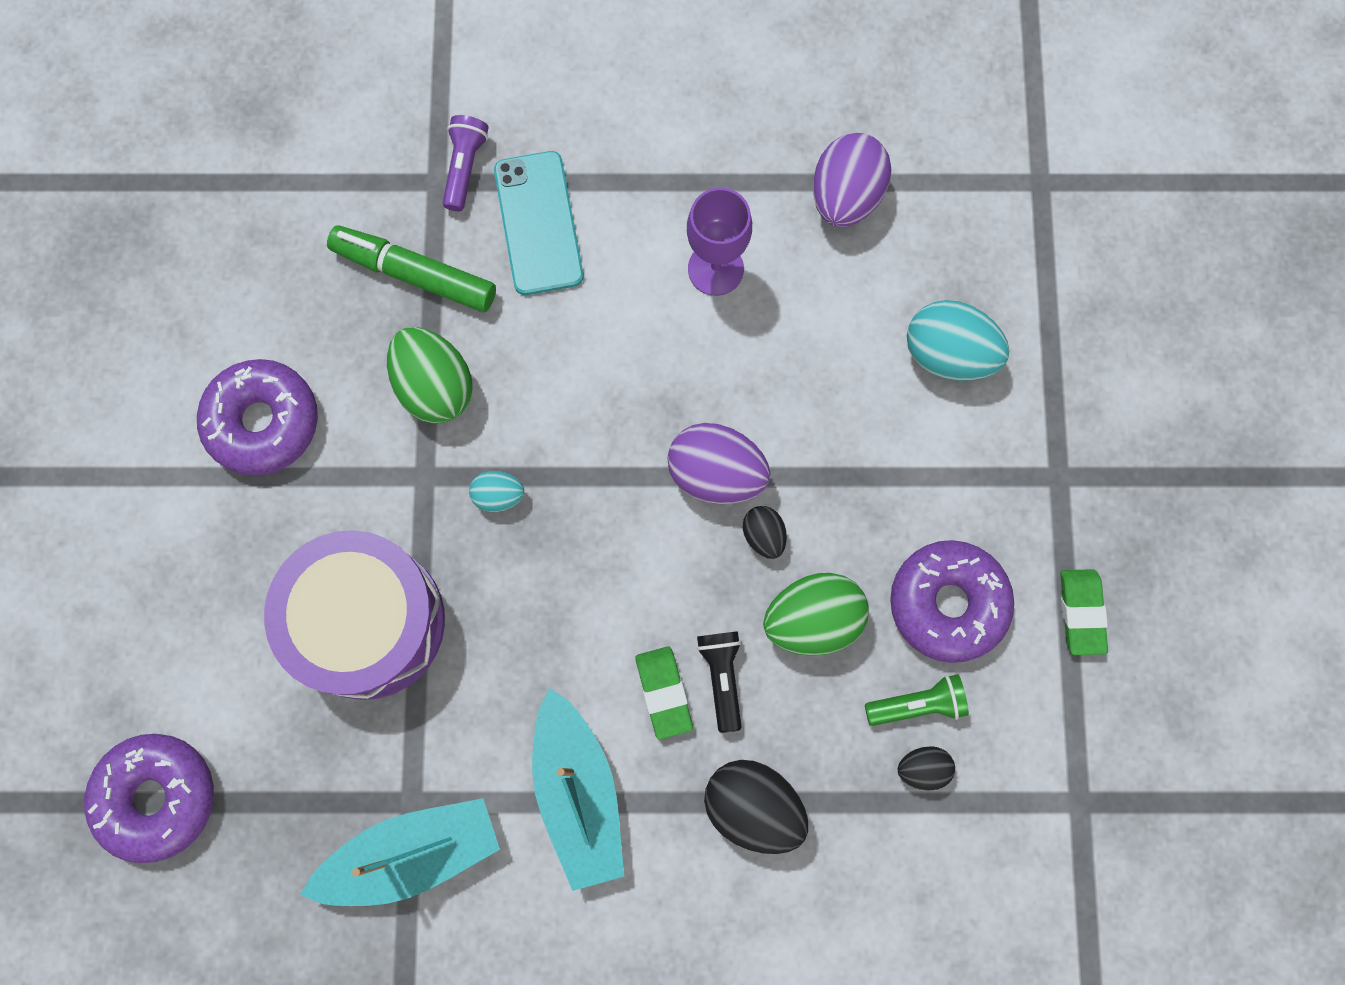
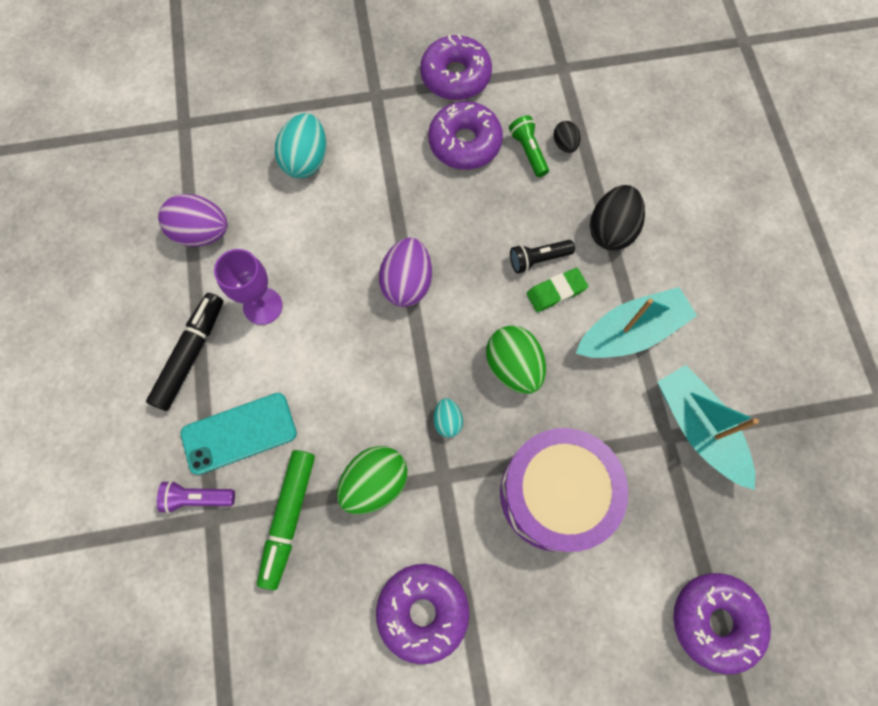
camera: 100 degrees left, 5 degrees down
(661, 170) = (191, 354): none -> black marker
(763, 535) = (443, 249): black egg -> none
(812, 619) = (490, 214): green egg -> green egg (513, 367)
(1081, 612) = (455, 76): green eraser -> purple donut

